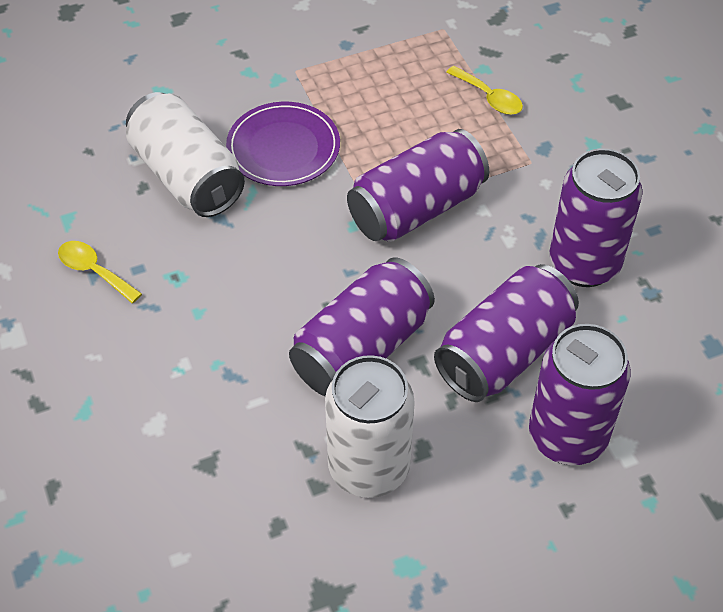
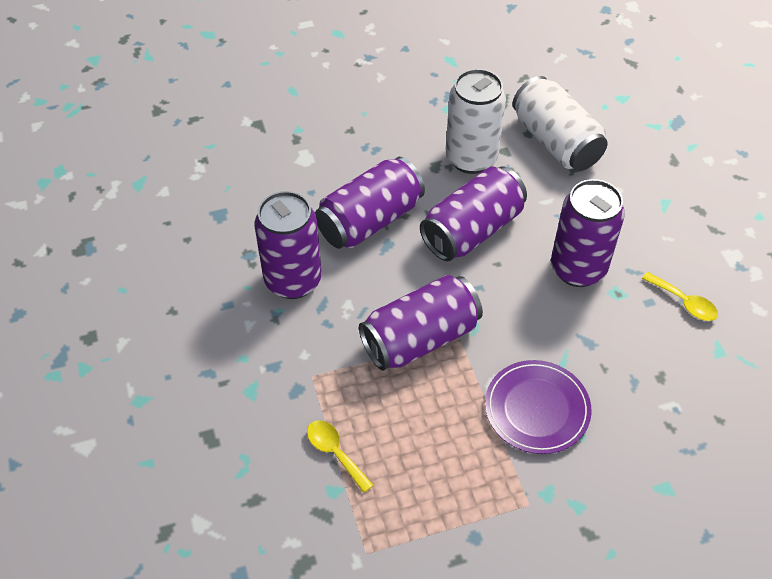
camera: 175 degrees left, 0 degrees up
(187, 176) = (622, 385): white can -> white can (555, 142)
(567, 437) = (339, 167): purple can -> purple can (578, 269)

